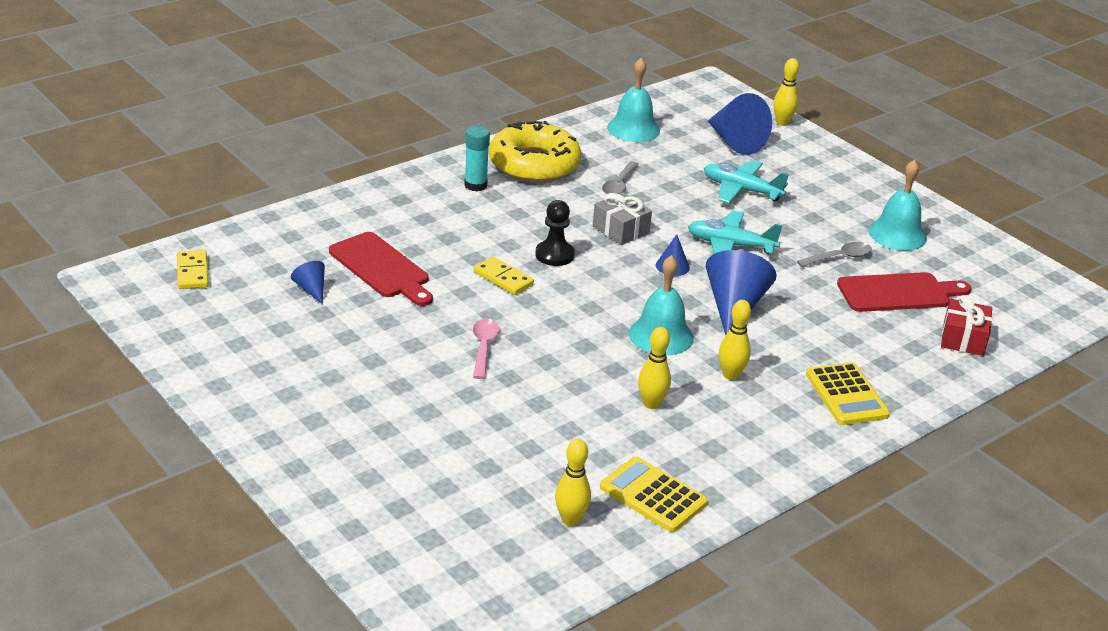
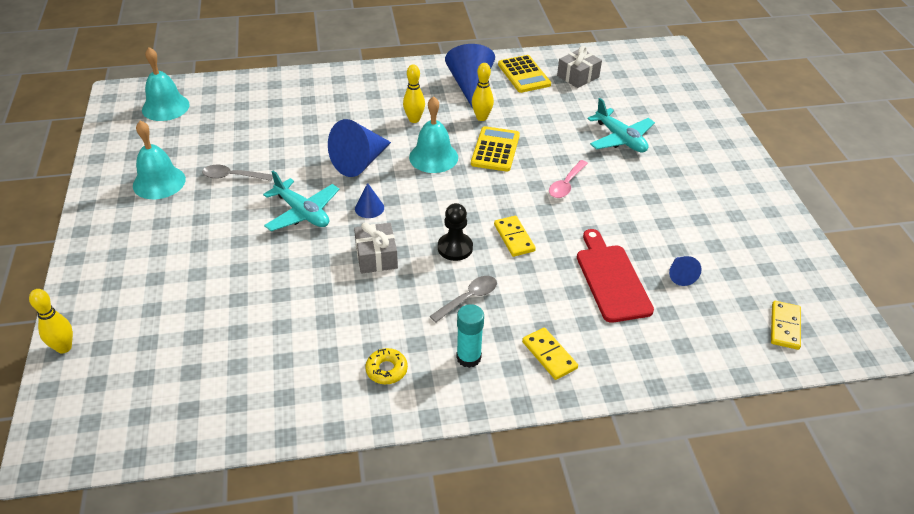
camera: 150 degrees left, 10 degrees up
(409, 202) = (549, 355): none -> yellow domino
(534, 164) = (386, 370): yellow donut -> yellow donut, size x0.40
(570, 520) = (578, 76): yellow bowling pin -> grey gift
(619, 184) = (327, 311): grey spoon -> grey spoon (468, 298)
(633, 129) = (230, 393): turquoise bell -> turquoise bell (165, 107)
(735, 141) = (149, 334): blue cone -> blue cone (470, 85)
(741, 190) = (223, 267): turquoise plane -> turquoise plane (620, 139)
(846, 395) = (357, 89): yellow calculator -> yellow calculator (495, 150)
(898, 293) = (231, 138): red cutting board -> none
(963, 338) = (237, 98): red gift -> none

